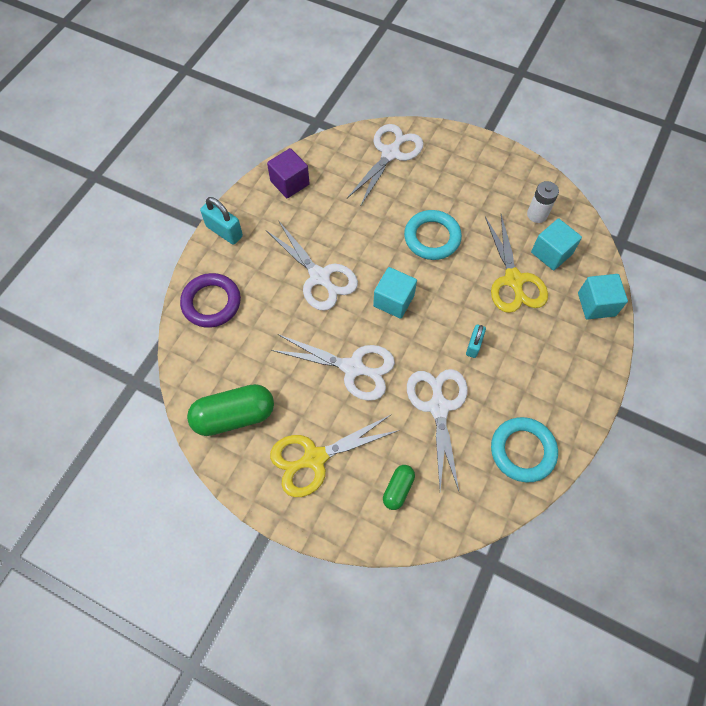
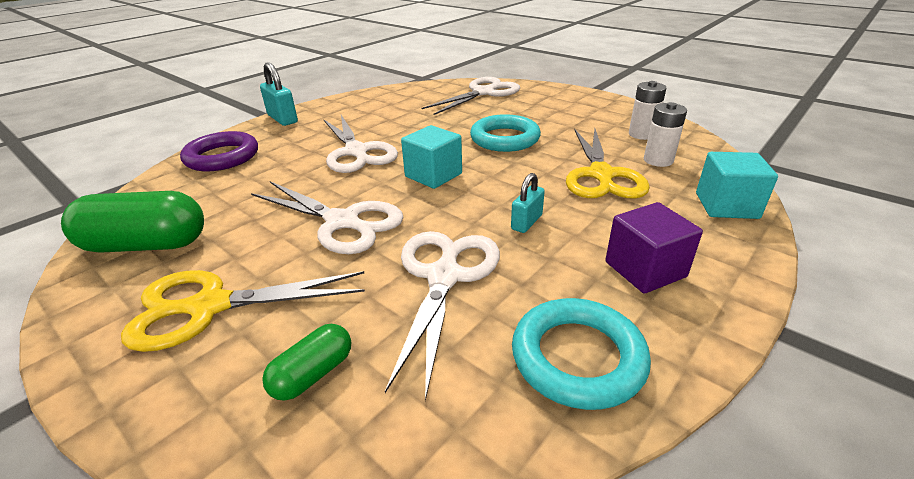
camera: 15 degrees right, 30 degrees down
(290, 183) = (371, 100): purple cube -> purple cube (645, 269)
(551, 253) = (658, 160): turquoise cube -> white battery

